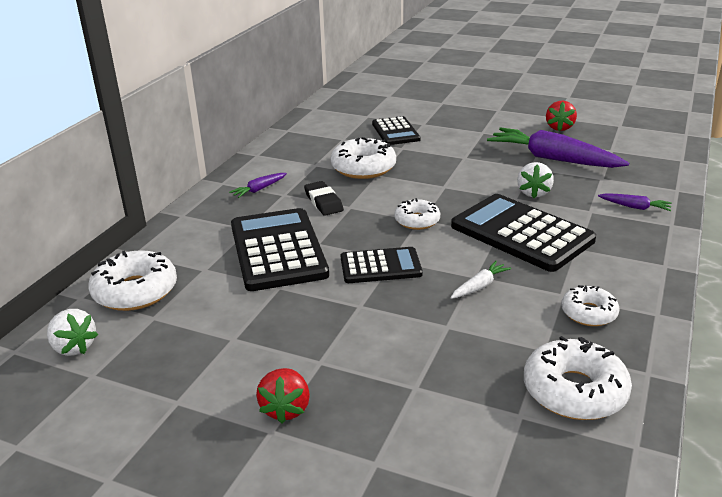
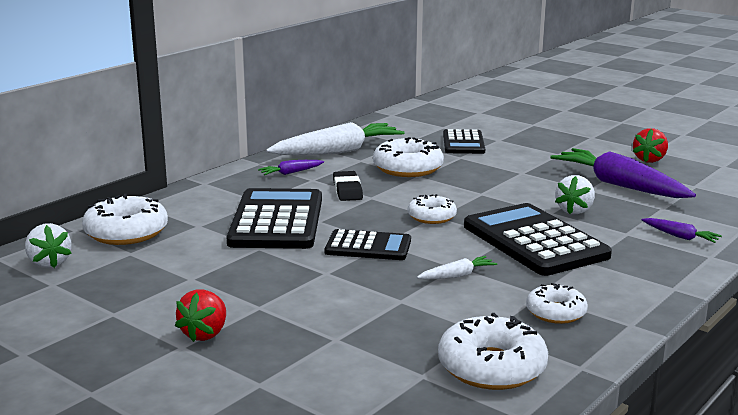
camera: 15 degrees right, 10 degrees down
(289, 158) = (338, 152): none -> white carrot

